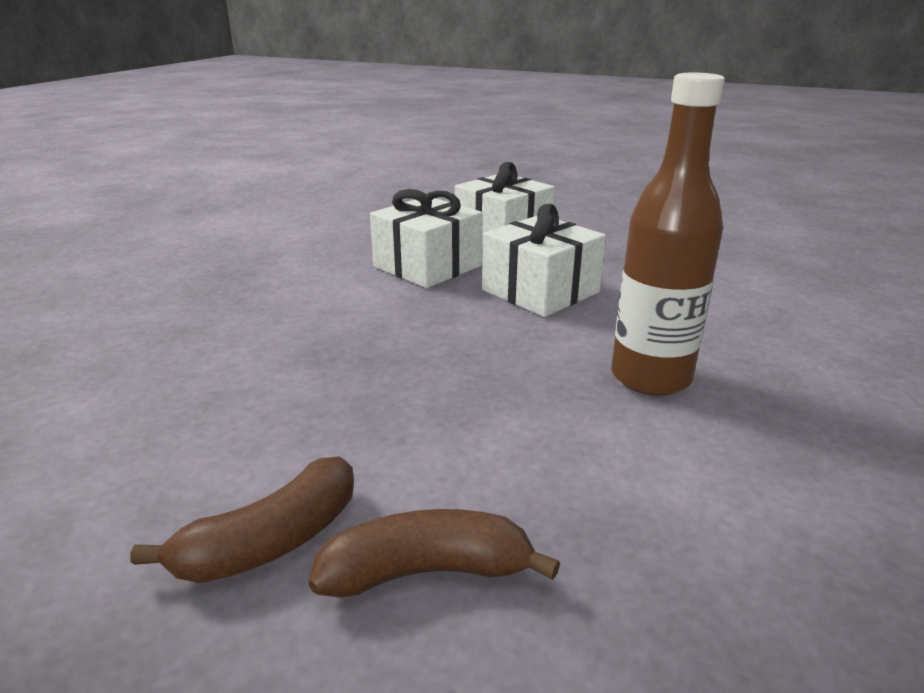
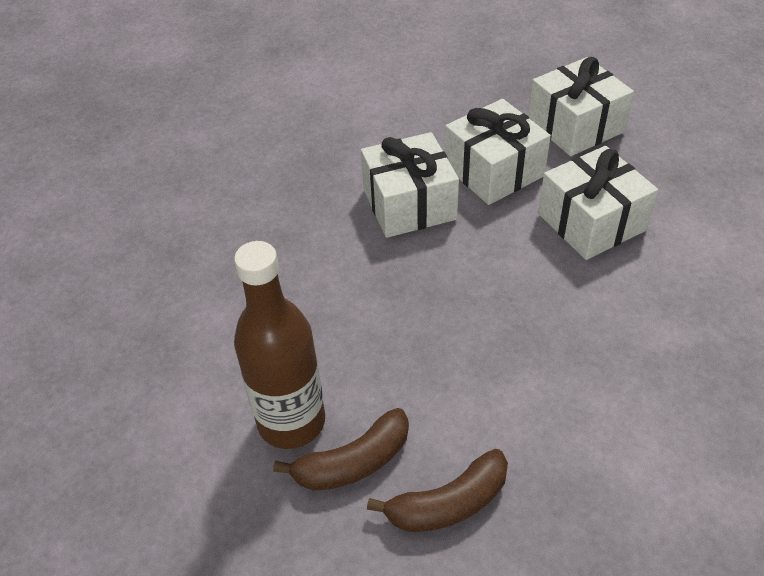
camera: 15 degrees right, 20 degrees up
(337, 294) = (409, 204): none -> white gift
(426, 571) = (448, 503): brown banana -> brown banana turned 150 degrees clockwise
(650, 378) = (655, 350): brown bottle -> brown bottle (291, 422)

